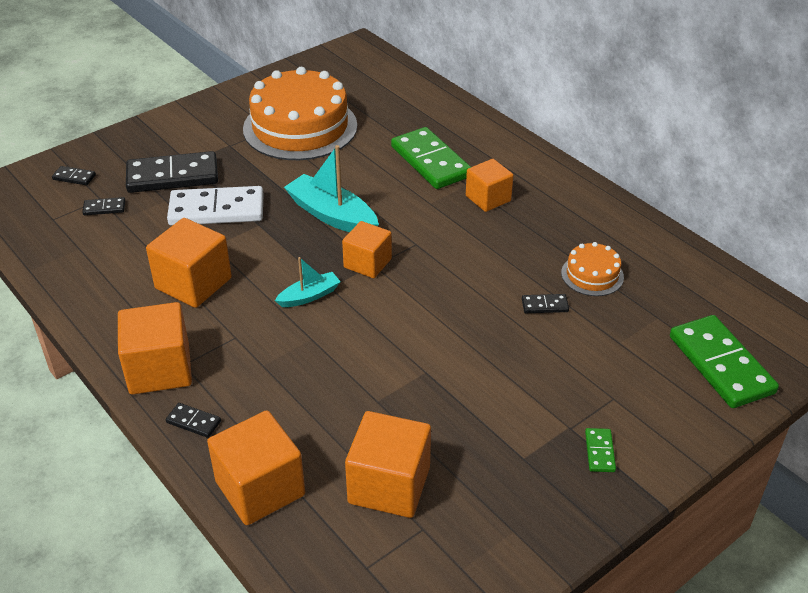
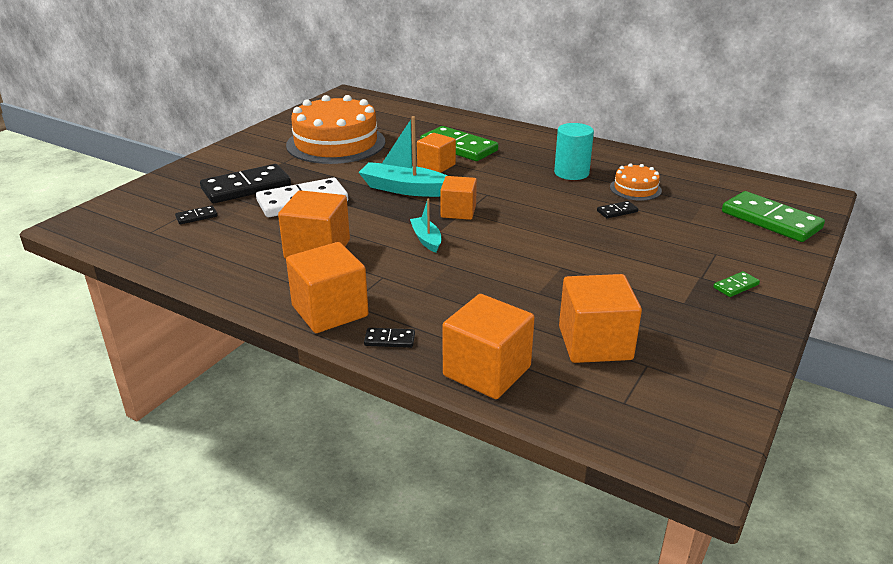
camera: 20 degrees left, 10 degrees down
(74, 177) = (152, 202): black domino -> none
(309, 296) = (426, 239): turquoise boat -> turquoise boat turned 60 degrees counterclockwise
(488, 198) = (520, 160): orange cube -> orange cube (436, 166)
(534, 232) = (571, 173): none -> turquoise cylinder
(600, 452) = (736, 286): green domino -> green domino turned 75 degrees clockwise

